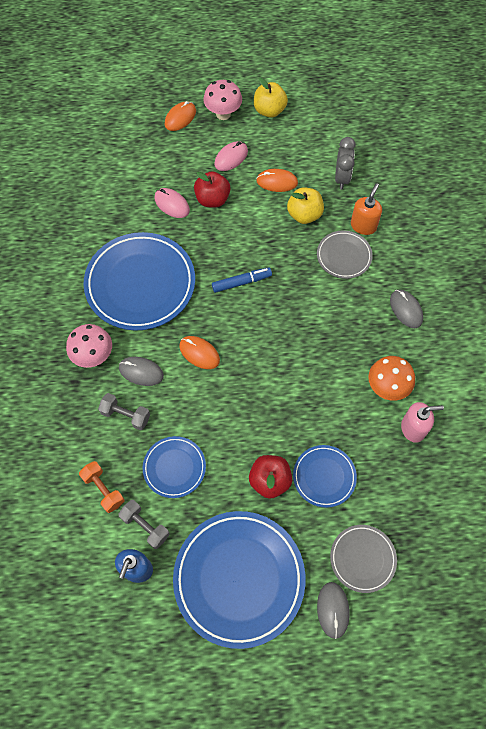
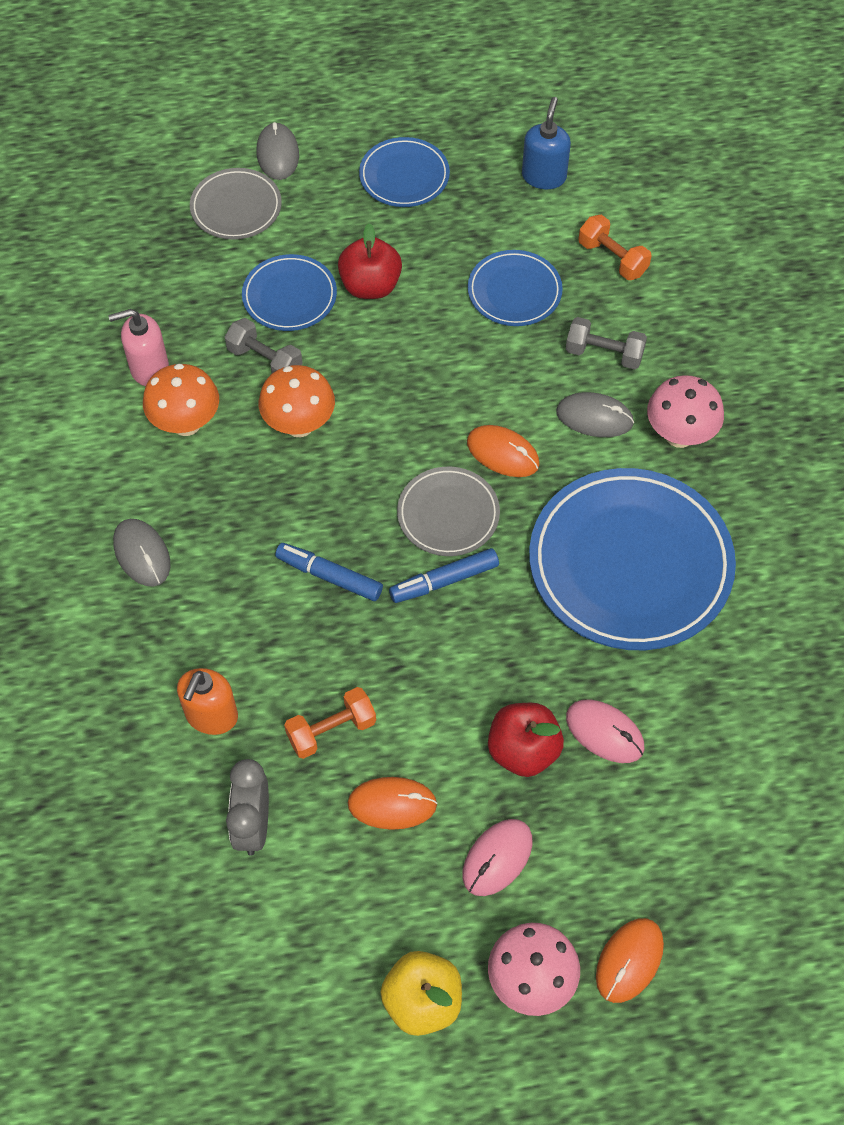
camera: 175 degrees right, 5 degrees down
(145, 526) = (542, 221): grey dumbbell -> grey dumbbell (265, 360)
(239, 578) = (404, 176): blue plate -> blue plate, size x0.51
(303, 289) = (330, 576): none -> blue marker
(304, 215) = (331, 730): yellow apple -> orange dumbbell
(318, 381) = (299, 425): none -> orange mushroom
(344, 256) = (252, 647): grey plate -> grey plate (448, 514)

